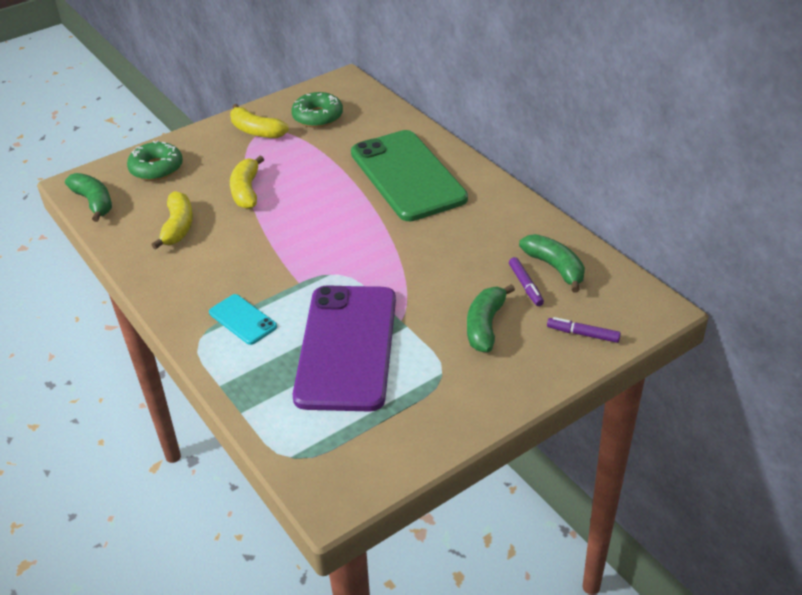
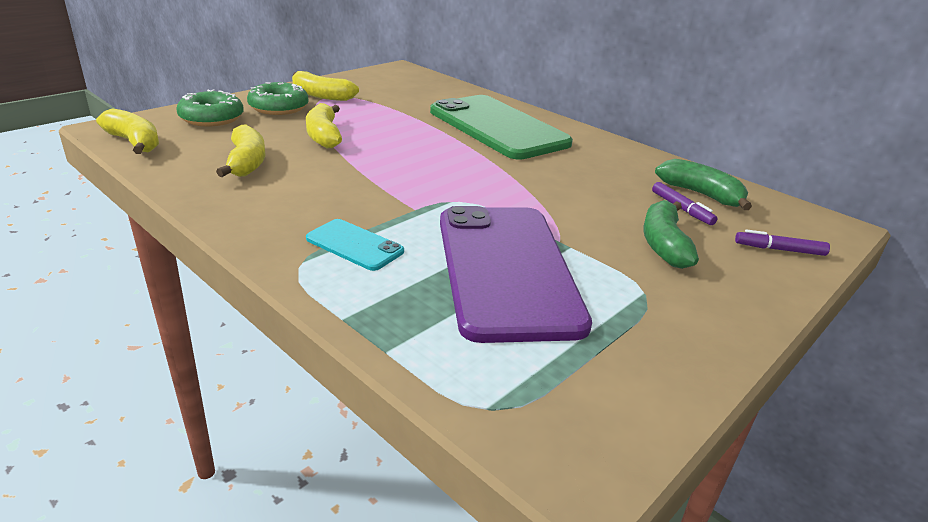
camera: 15 degrees left, 10 degrees down
(94, 202) = (134, 142): green banana -> yellow banana
(318, 117) = (383, 88): green donut -> green donut (279, 107)

